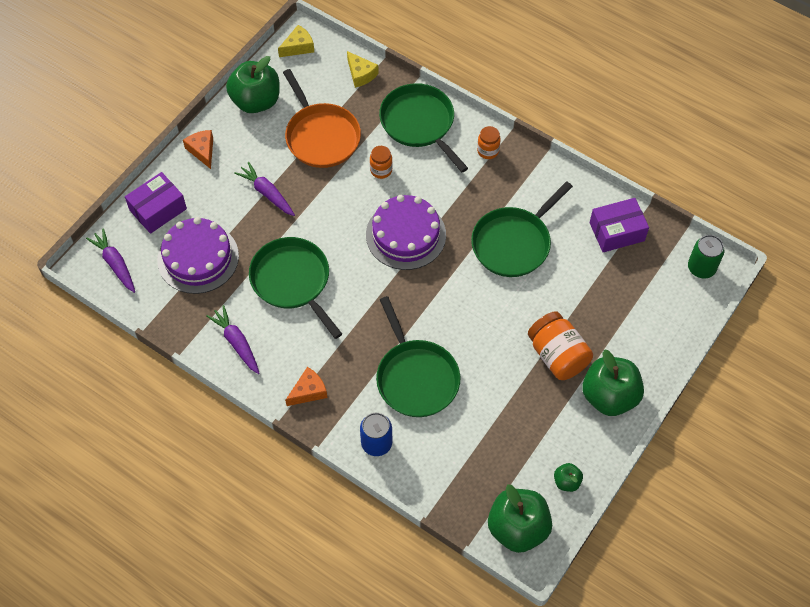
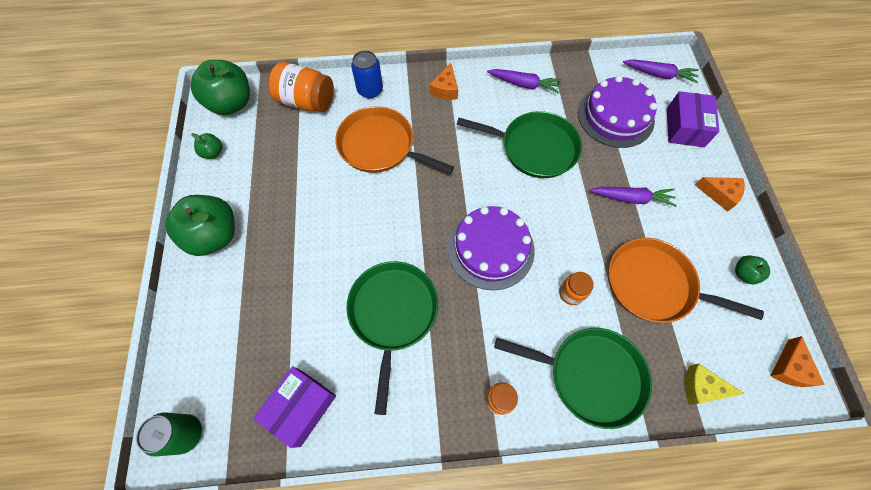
camera: 140 degrees right, 5 degrees up
(256, 101) = (744, 274): green apple -> green apple, size x0.46
(298, 47) = (789, 368): yellow cheese -> orange cheese
(416, 378) = (380, 146): green pan -> orange pan
(557, 355) = (280, 238): orange jar -> orange jar (306, 101)

